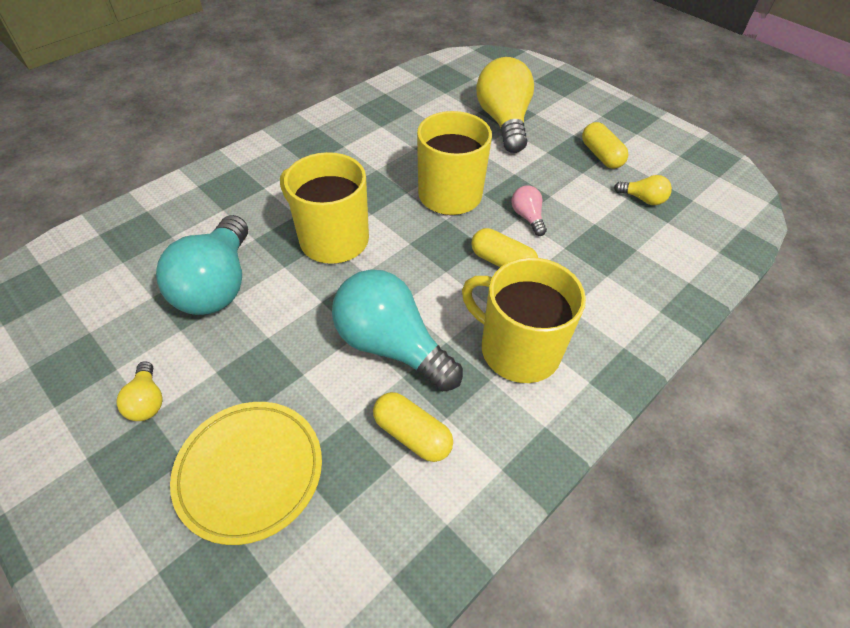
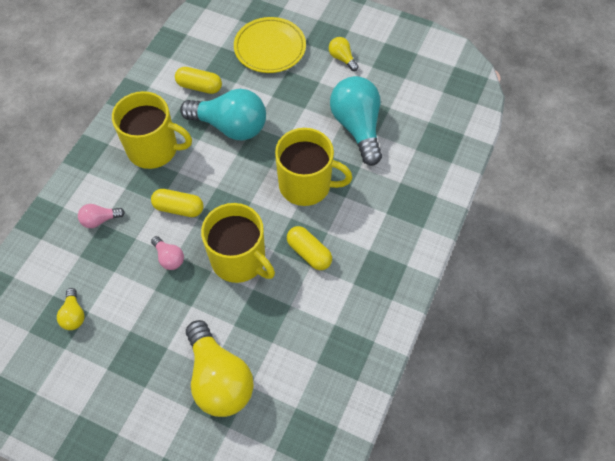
camera: 160 degrees right, 10 degrees up
(601, 155) = (114, 362): yellow capsule -> yellow capsule (309, 253)
(608, 279) = (100, 220): none -> pink light bulb
(642, 199) = (74, 315): yellow light bulb -> yellow light bulb turned 105 degrees counterclockwise

